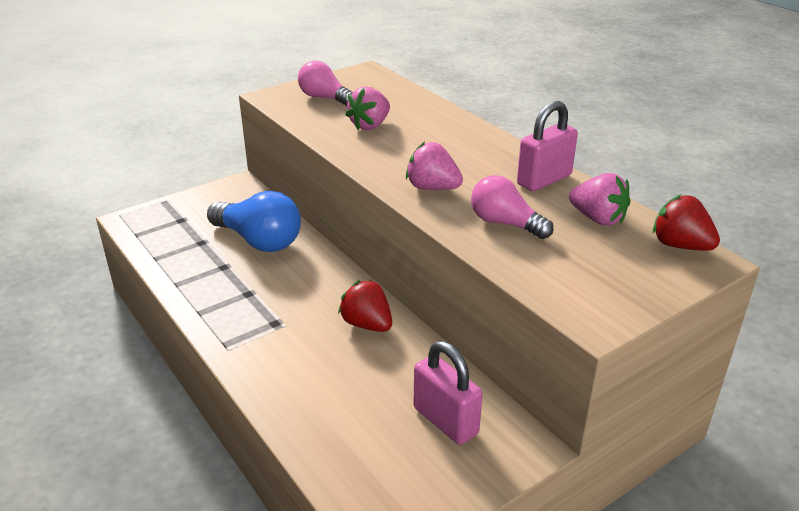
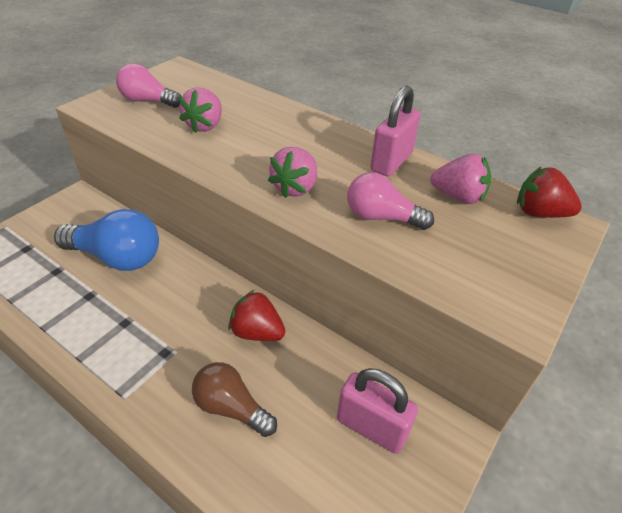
camera: 20 degrees left, 10 degrees up
(319, 376) = (231, 408): none -> brown light bulb
(432, 188) = (295, 188): pink strawberry -> pink strawberry turned 75 degrees counterclockwise

